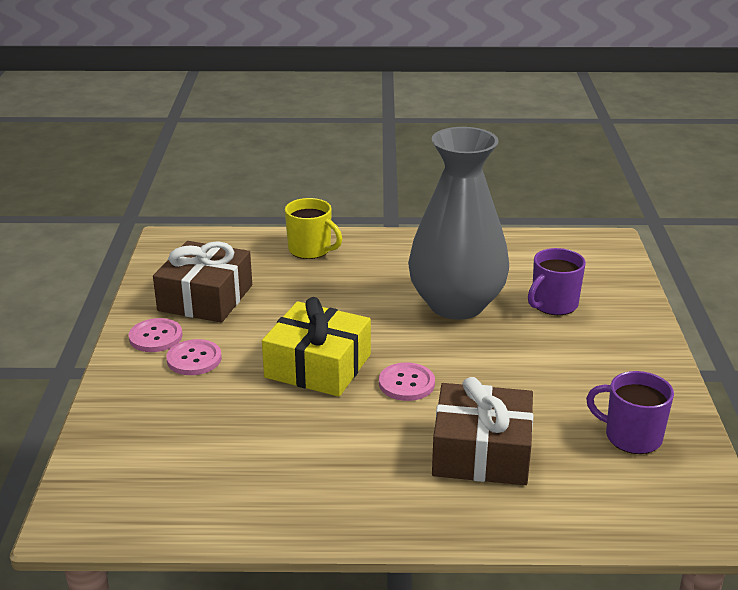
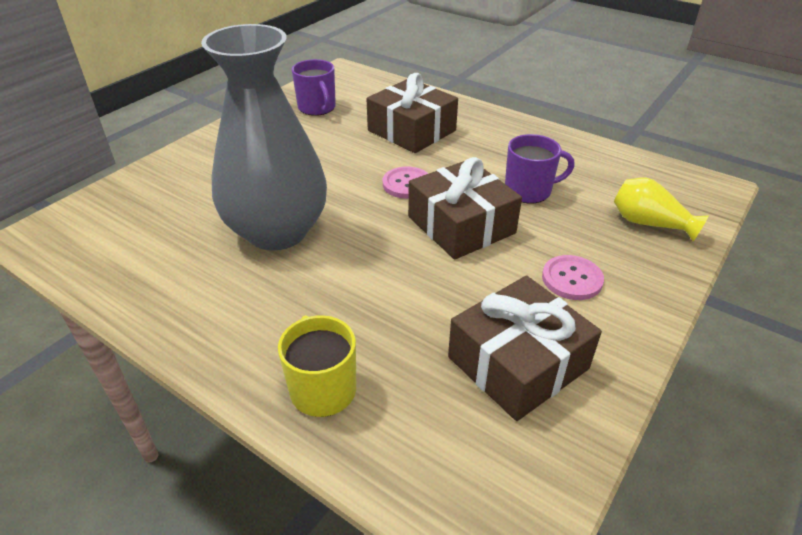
camera: 145 degrees left, 10 degrees up
(140, 438) = (649, 223): none -> yellow vase
(155, 337) = (604, 326): pink button -> none
(318, 366) = (461, 225): yellow gift -> brown gift
(553, 305) = (206, 196): purple mug -> purple mug (529, 191)

